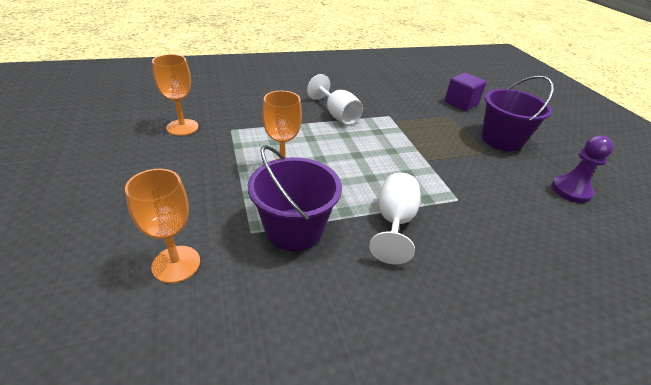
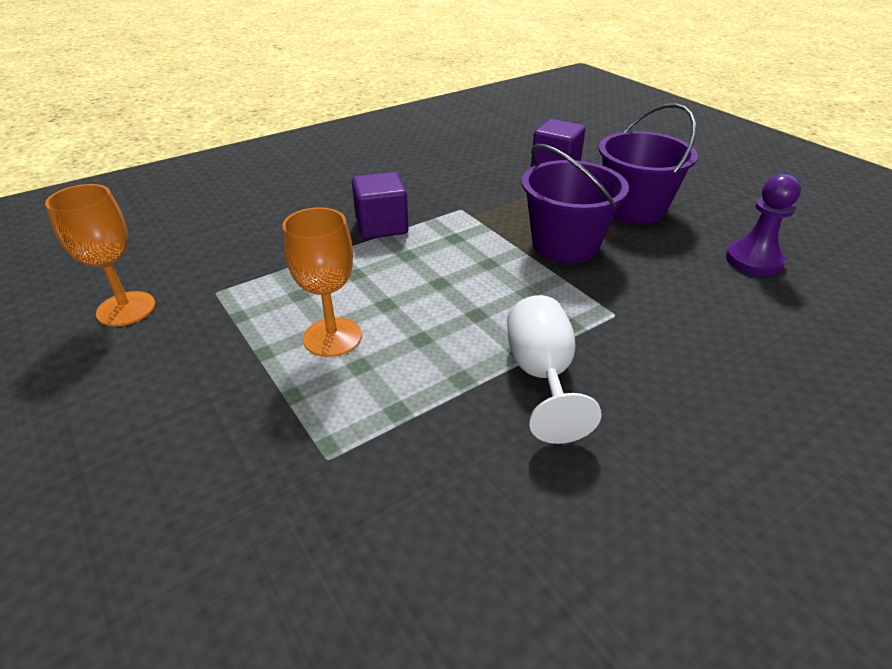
camera: 15 degrees left, 0 degrees up
(176, 264) = (221, 555): orange goblet -> none
(294, 229) = (396, 432): purple bucket -> purple bucket (565, 245)
(337, 115) = (381, 226): white goblet -> purple cube

